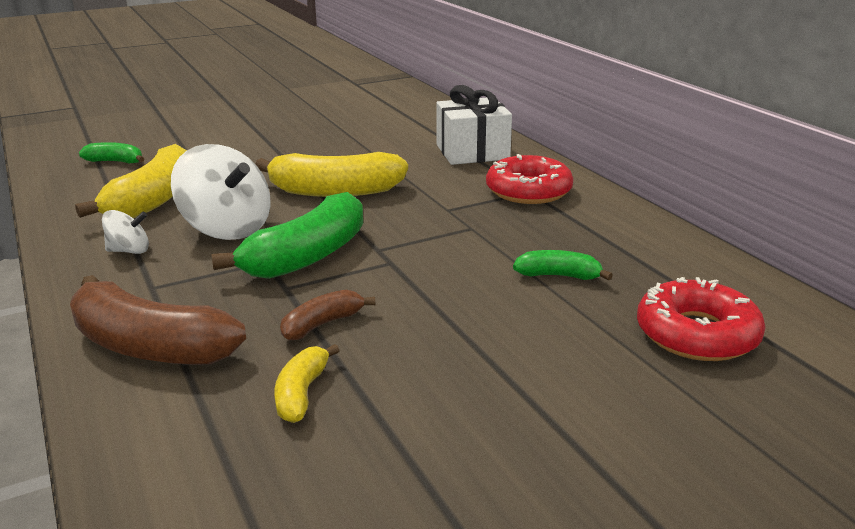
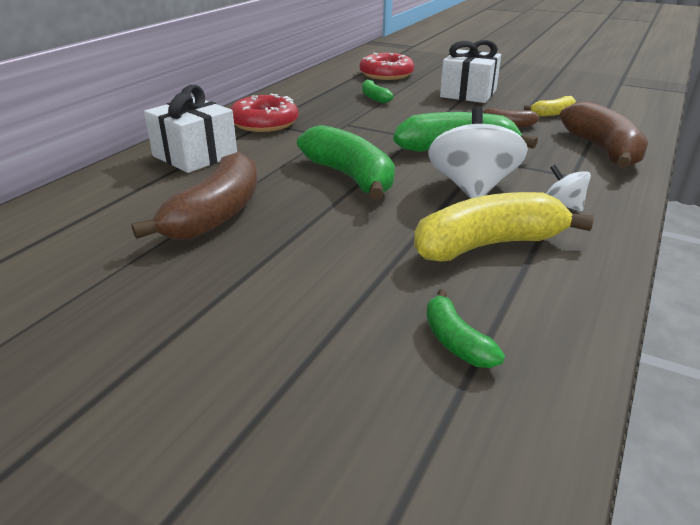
camera: 125 degrees left, 5 degrees up
(334, 191) = (350, 177): yellow banana -> green banana
(349, 142) = (216, 215): none -> brown banana
(495, 365) = (468, 93): none -> white gift

